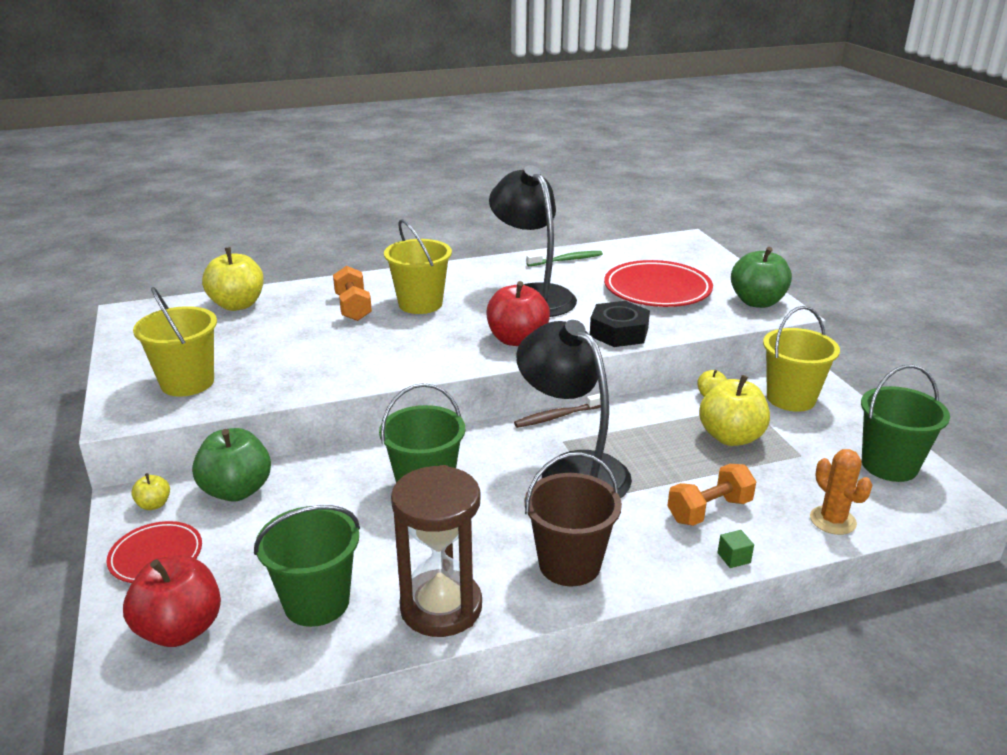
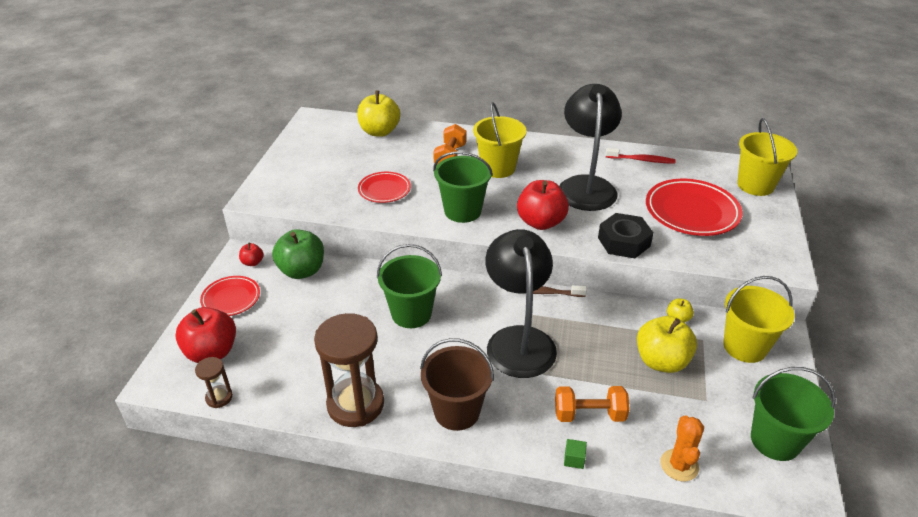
camera: 30 degrees right, 10 degrees up
(154, 504) = (252, 262): yellow apple -> red apple
(187, 383) = (307, 185): yellow bucket -> yellow bucket (755, 185)
(240, 678) = (219, 397): none -> brown hourglass
(300, 359) = (384, 190): none -> red plate
(316, 602) = (290, 368): green bucket -> green bucket (462, 211)
(566, 260) = (641, 160): green toothbrush -> red toothbrush
(757, 302) = (770, 251): green apple -> none

